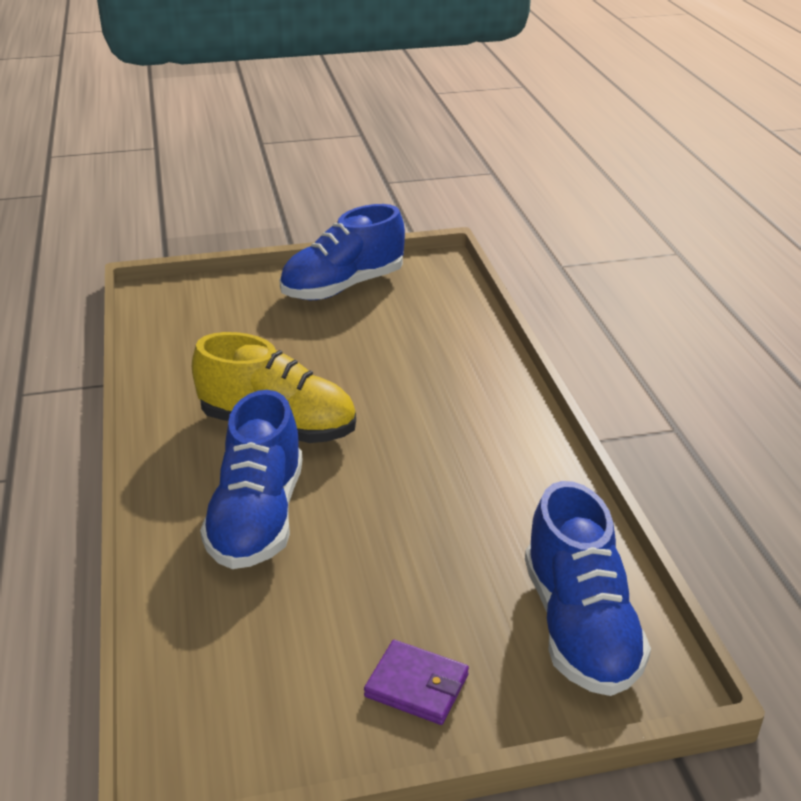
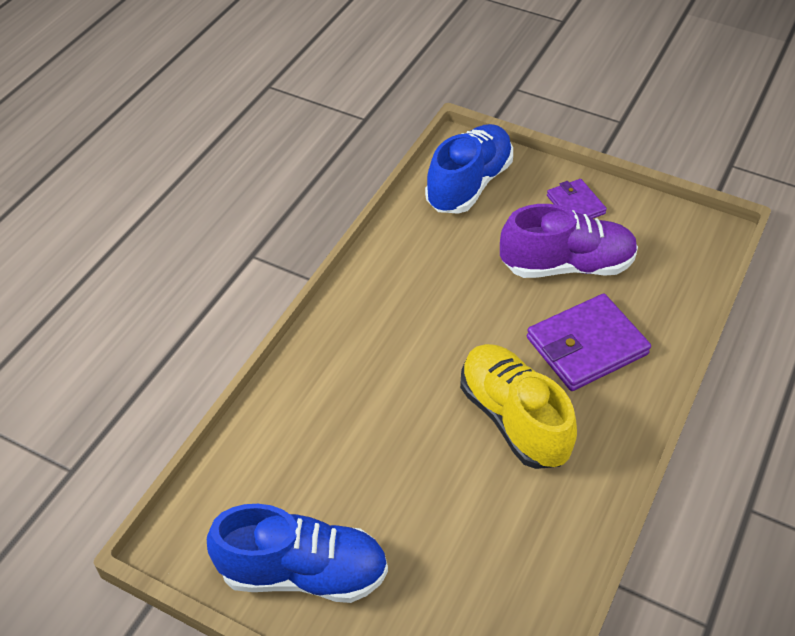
camera: 140 degrees left, 15 degrees up
(257, 517) = (586, 346): blue shoe -> purple wallet
(353, 591) = (566, 265): none -> purple shoe

